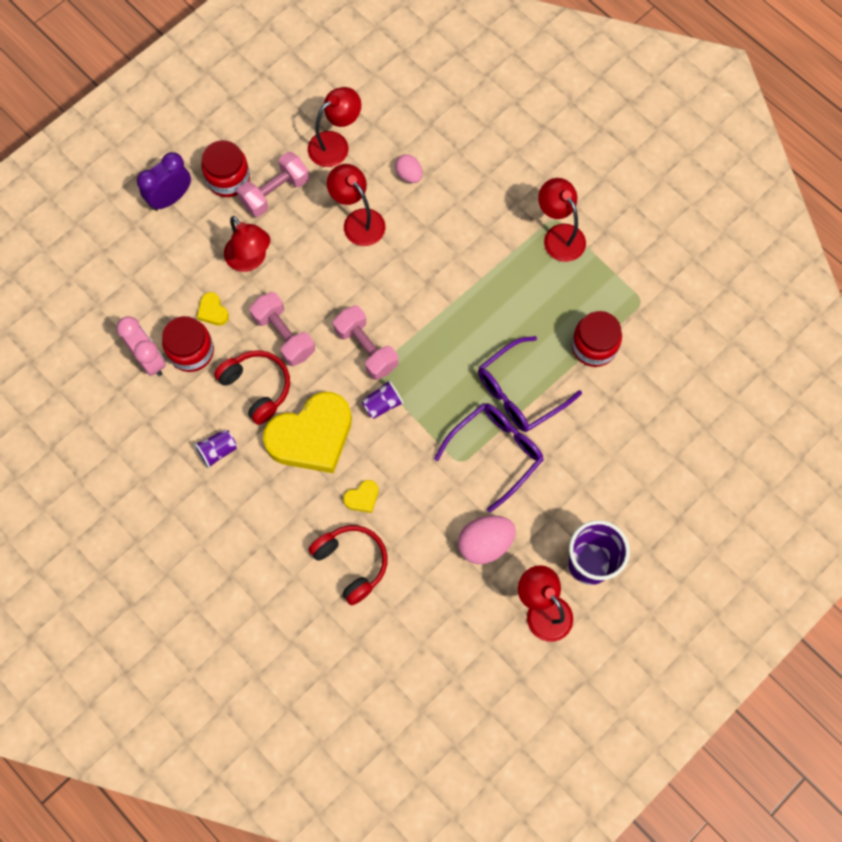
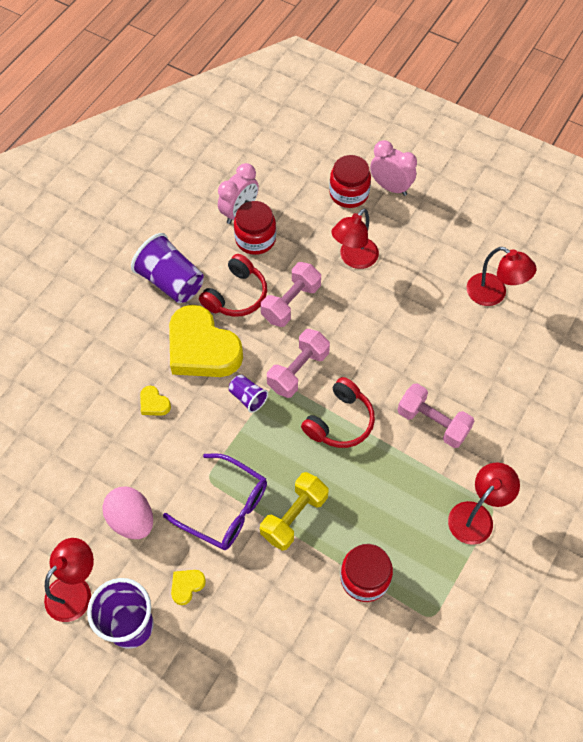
camera: 75 degrees right, 10 degrees down
(171, 198) = (390, 187): purple clock -> pink clock
(213, 311) = (297, 244): yellow heart -> yellow heart (187, 586)
(217, 451) = (171, 282): purple cup -> purple cup, size x1.91
(228, 179) = (425, 222): red jar -> red jar (349, 193)
(275, 192) = (425, 260): pink dumbbell -> pink dumbbell (433, 422)
(352, 563) = (91, 410): red headphones -> red headphones (340, 421)
(358, 220) = (423, 332): red lamp -> none
(409, 175) = (487, 362): pink egg -> none
(520, 392) = (294, 517): purple glasses -> yellow dumbbell

